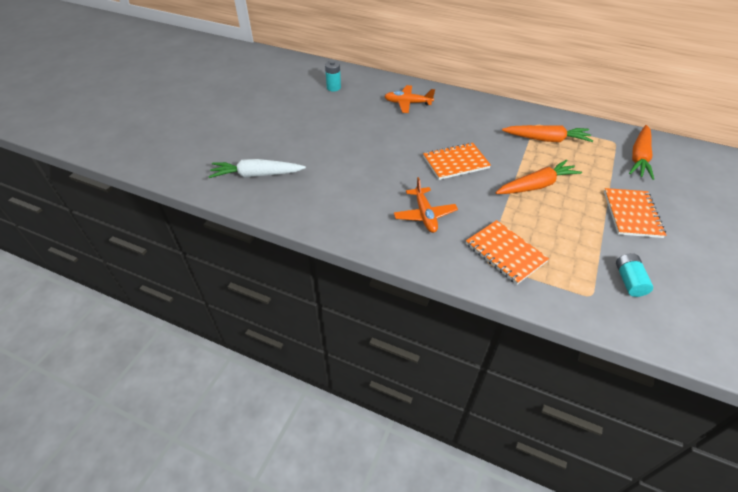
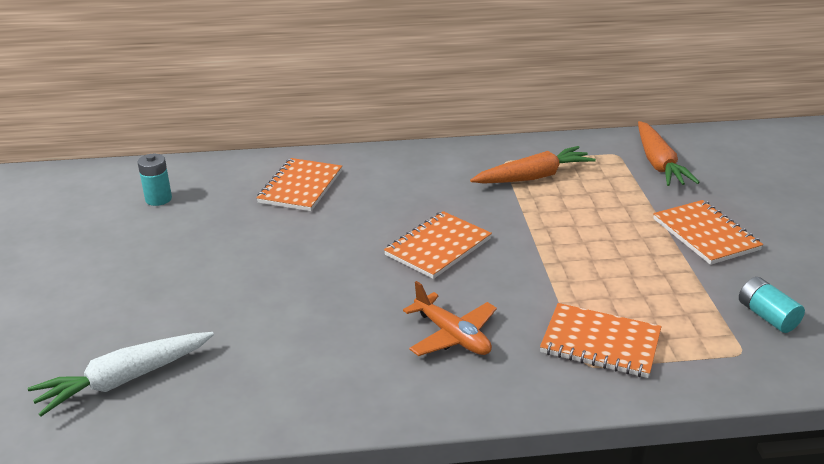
camera: 30 degrees left, 15 degrees down
(408, 103) = (301, 187): orange plane -> orange notebook
(536, 185) = (568, 240): orange carrot -> none

